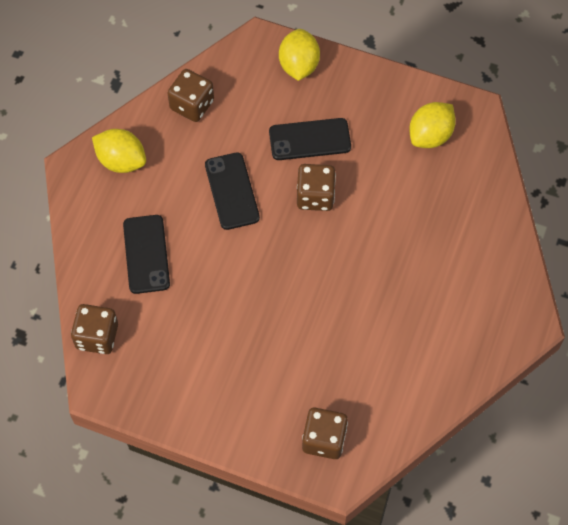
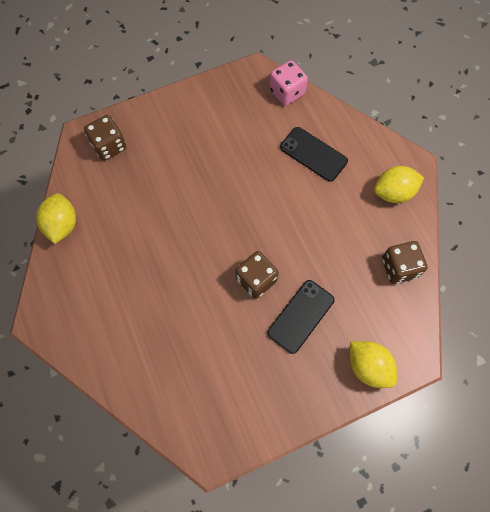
camera: 135 degrees right, 5 degrees up
(97, 336) = (287, 92): brown dice -> pink dice
(231, 191) = (309, 234): black phone -> none
(430, 135) = (224, 400): yellow lemon -> yellow lemon (62, 225)

